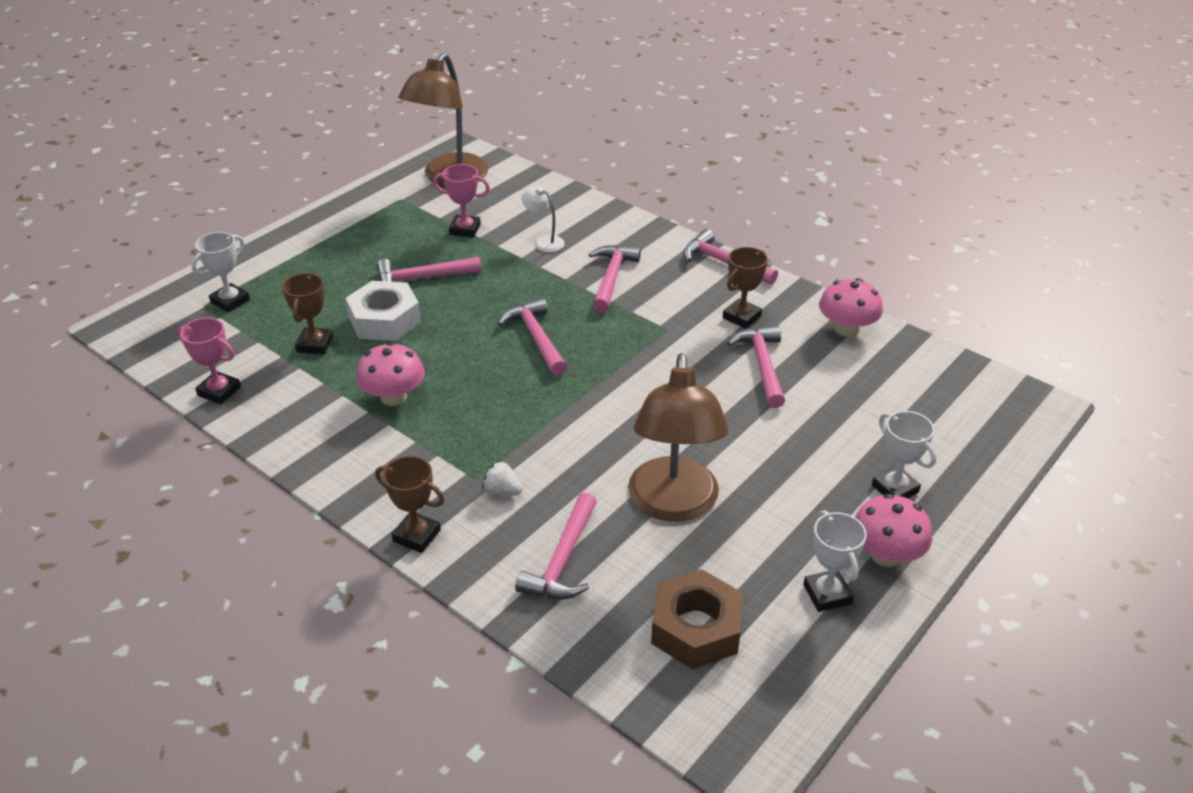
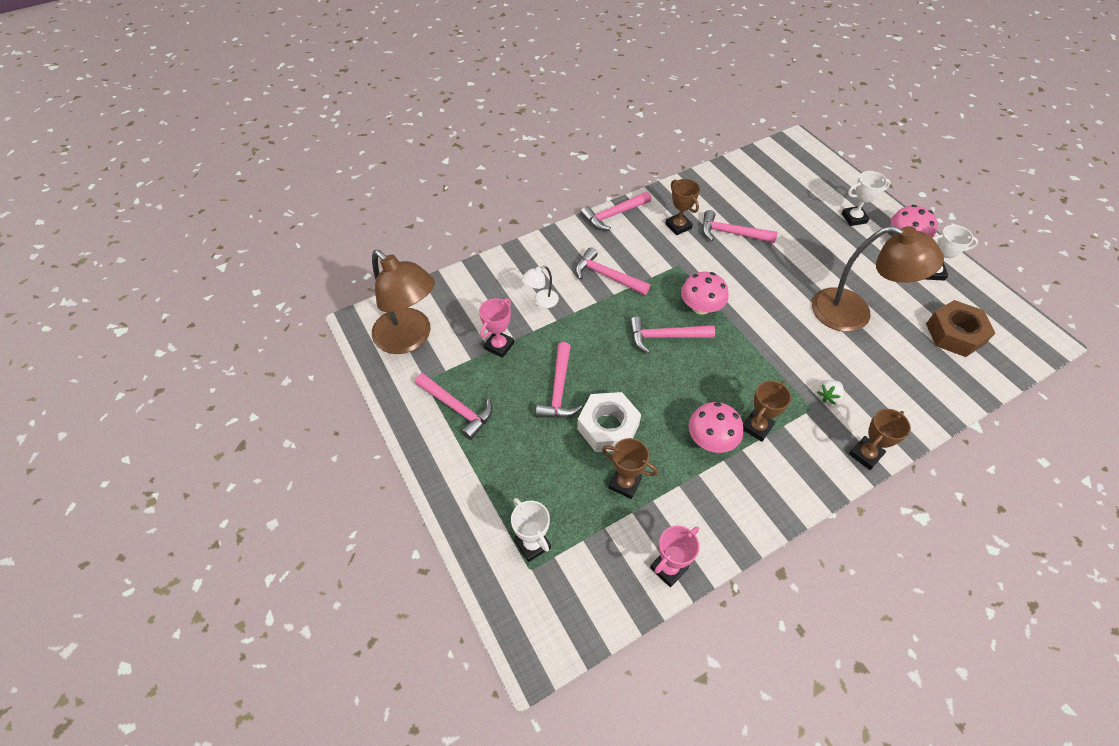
camera: 70 degrees left, 15 degrees up
(426, 432) = (757, 427): none -> brown trophy
(562, 560) = (896, 380): pink hammer -> pink hammer (457, 408)
(846, 329) = (707, 186): pink mushroom -> pink mushroom (700, 307)

